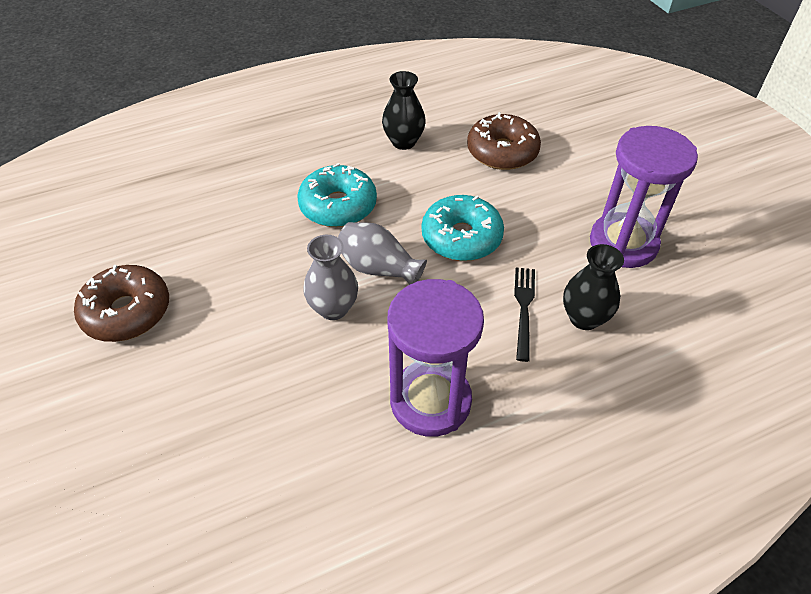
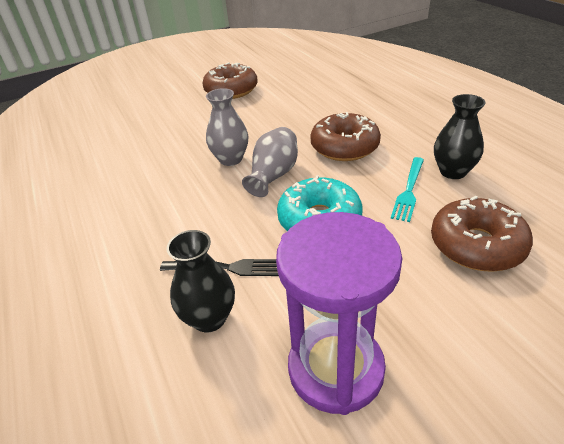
camera: 90 degrees right, 10 degrees down
(338, 206) = (344, 147): turquoise donut -> brown donut
(427, 173) = (409, 190): none -> turquoise fork
(430, 401) = (135, 214): purple hourglass -> none

